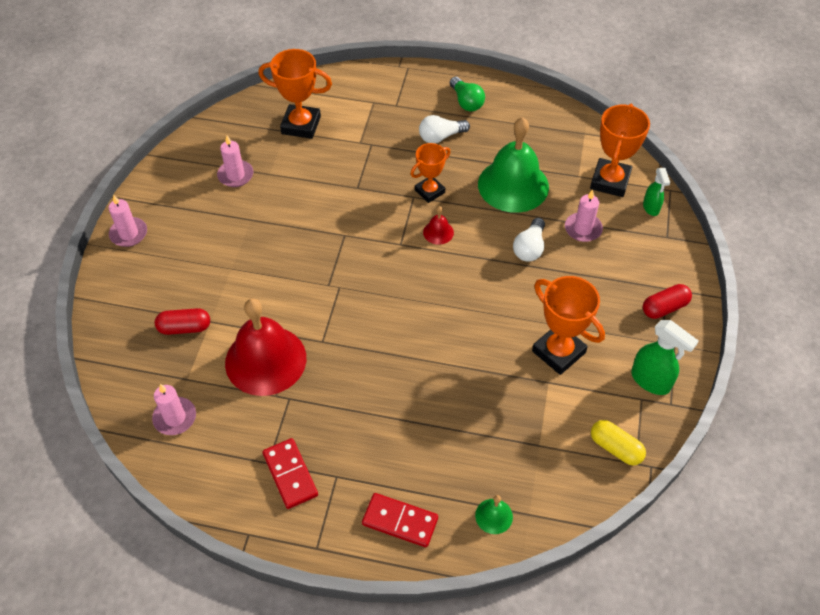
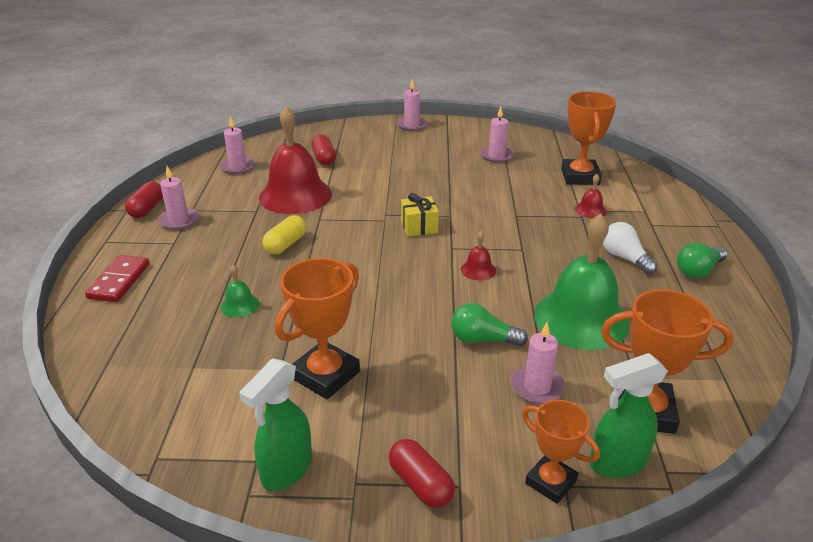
camera: 80 degrees right, 20 degrees down
(253, 511) = (147, 209): none -> red capsule
(290, 474) = (179, 220): red domino -> pink candle
(359, 262) = (419, 227): none -> yellow gift
(362, 135) = (590, 210): none -> red bell
(429, 191) = (535, 258): orange trophy -> orange trophy (550, 482)
(494, 516) = (110, 339): green bell -> green bell (240, 305)
(529, 248) = (482, 339): white light bulb -> green light bulb
(615, 448) = (181, 435): yellow capsule -> yellow capsule (285, 244)
(651, 208) = (617, 463): green spray bottle -> green spray bottle, size x1.58

